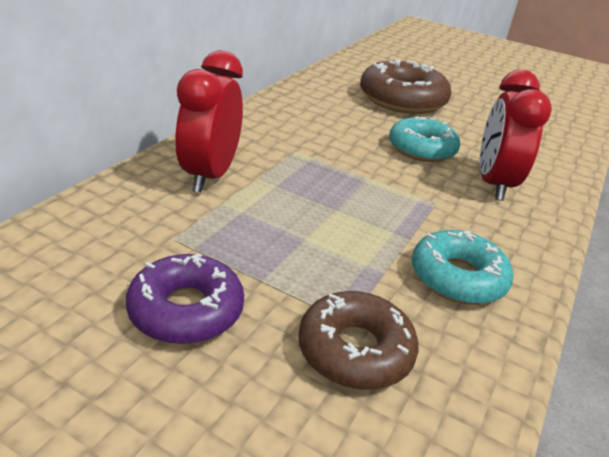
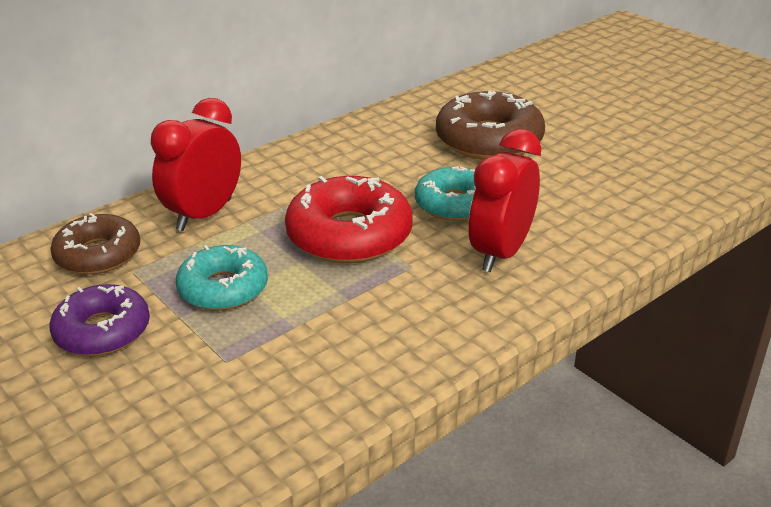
camera: 25 degrees right, 0 degrees up
(355, 350) = (212, 385): brown donut -> brown donut (98, 255)
(360, 181) = (349, 235): none -> red donut
(457, 277) = (362, 341): turquoise donut -> turquoise donut (223, 288)

